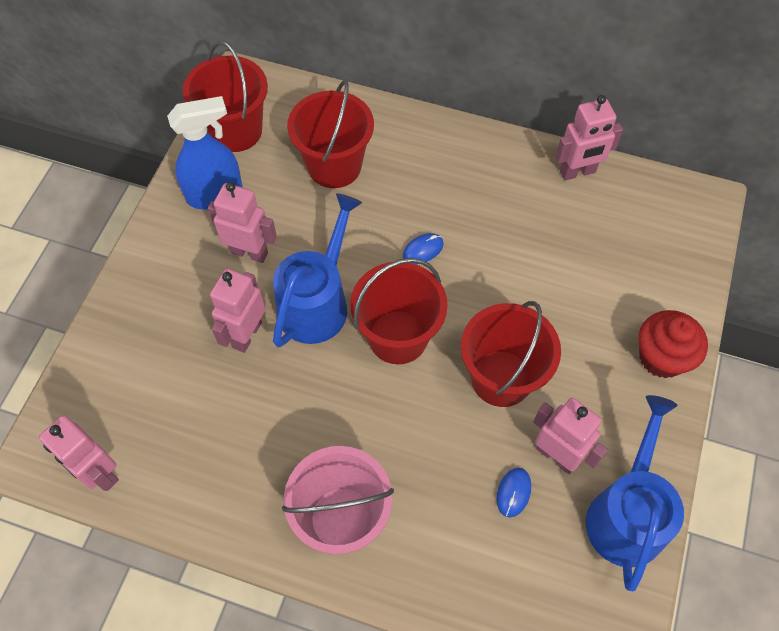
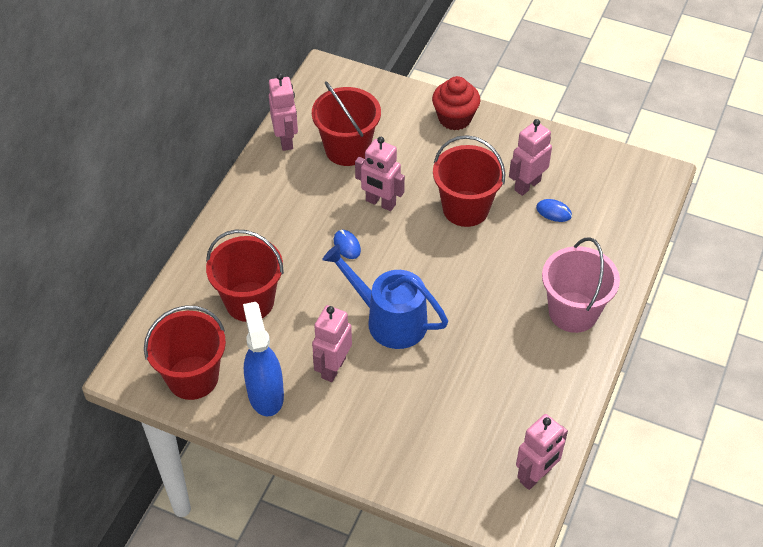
camera: 85 degrees left, 10 degrees down
(246, 334) = (415, 371): pink robot -> pink robot (380, 203)
(398, 337) = (426, 268): red bucket -> red bucket (347, 149)
(626, 514) = (569, 155): blue watering can -> none

